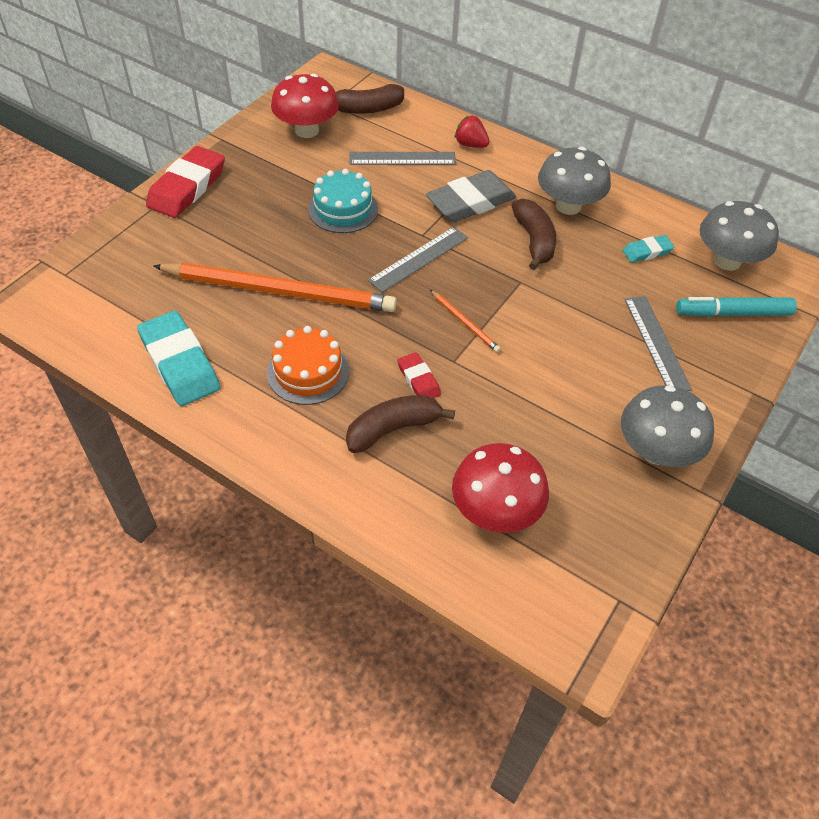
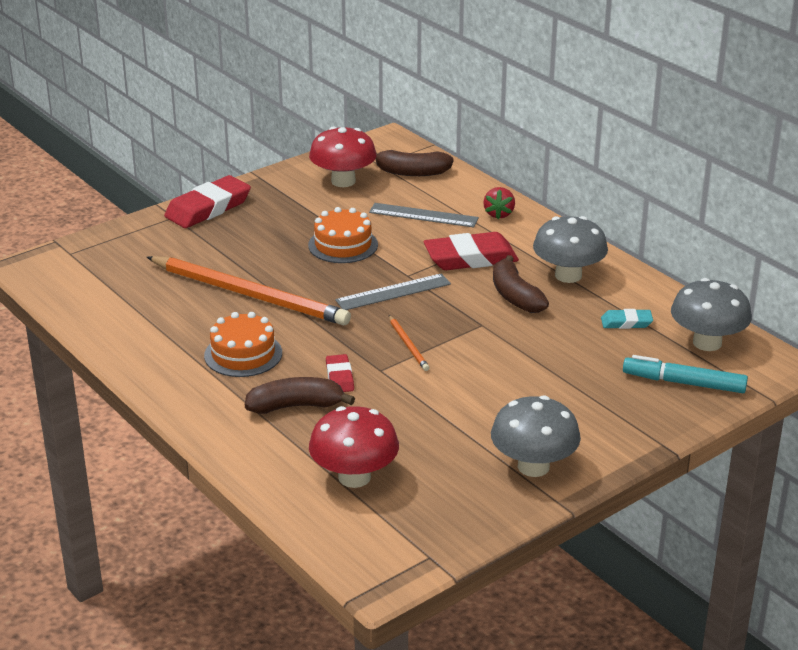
camera: 20 degrees right, 20 degrees down
(180, 363) = (135, 329): turquoise eraser -> none
(343, 209) = (343, 245): turquoise cake -> orange cake
(470, 144) = (499, 214): red strawberry -> red strawberry turned 135 degrees counterclockwise
(470, 202) = (470, 258): grey eraser -> red eraser
(534, 240) = (515, 296): brown banana -> brown banana turned 150 degrees clockwise
(656, 343) = (588, 391): grey ruler -> none

